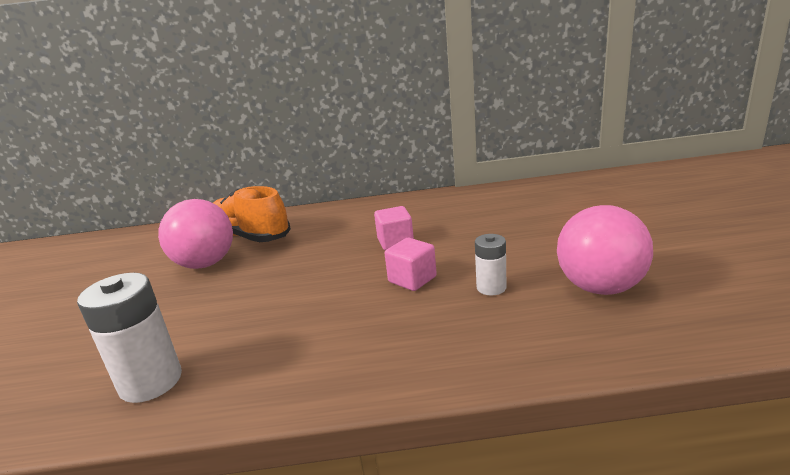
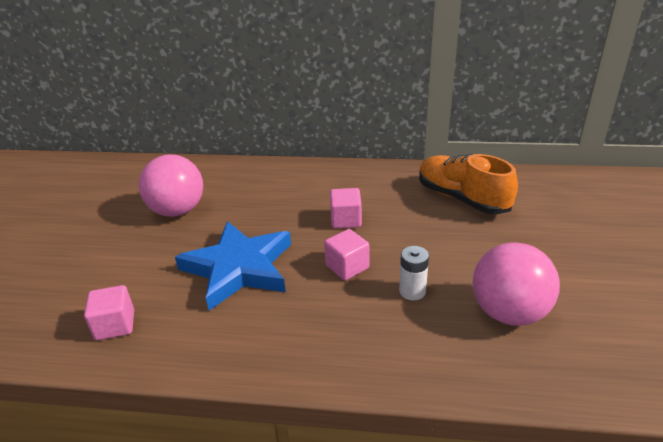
camera: 10 degrees right, 10 degrees up
(151, 381) = (115, 325): white battery -> pink cube
(249, 236) = (221, 186): orange shoe -> orange shoe (462, 198)
(290, 301) = (238, 268): none -> blue star

